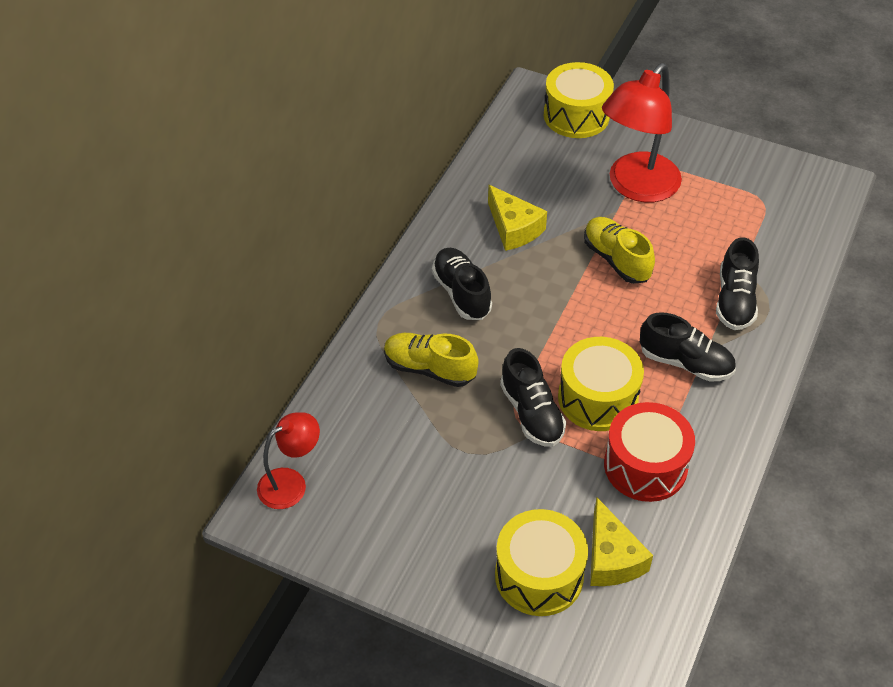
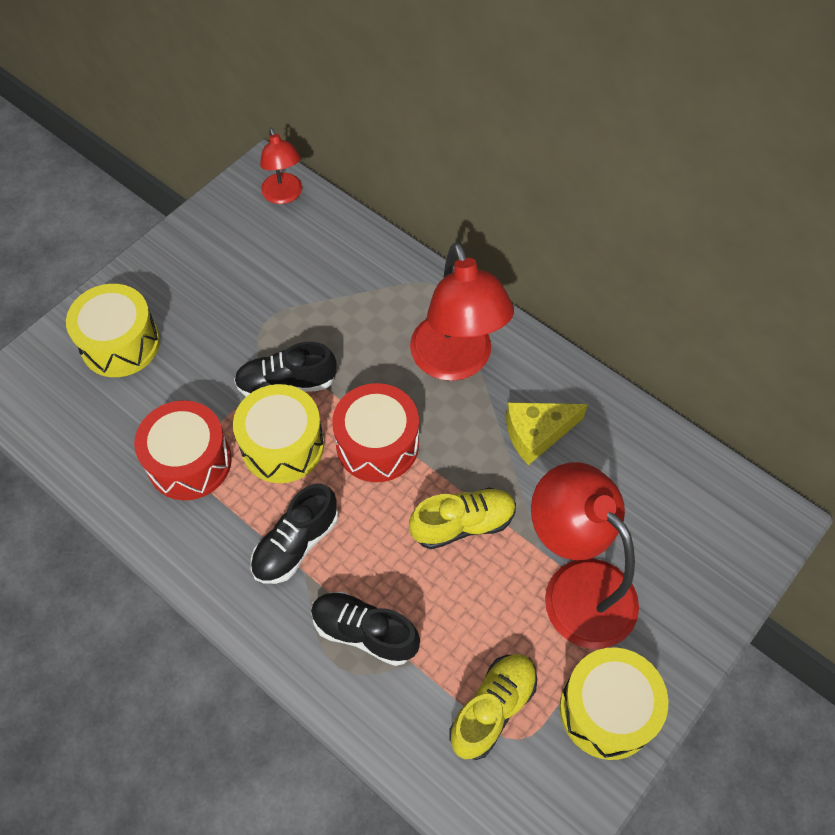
camera: 105 degrees right, 10 degrees up
(429, 368) = (369, 314): yellow shoe -> yellow shoe (492, 709)
(461, 293) = (456, 362): black shoe -> red lamp
(568, 330) = (377, 444): none -> red drum
(576, 115) = (722, 558): yellow drum -> yellow drum (607, 710)
(611, 558) = (110, 402): yellow cheese -> none

